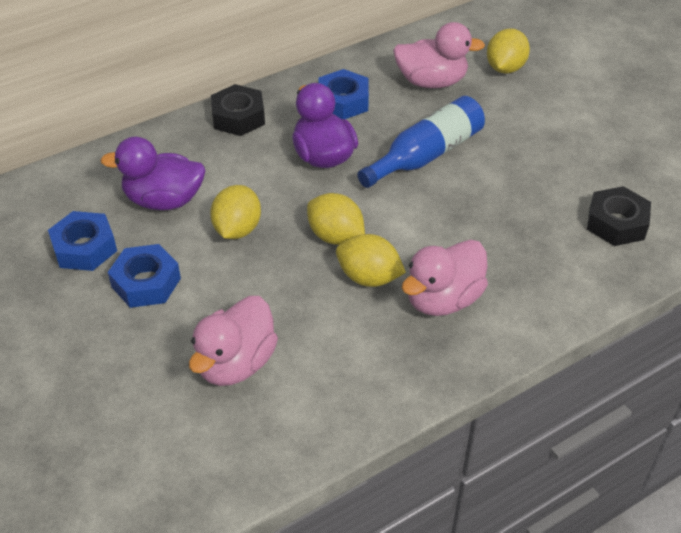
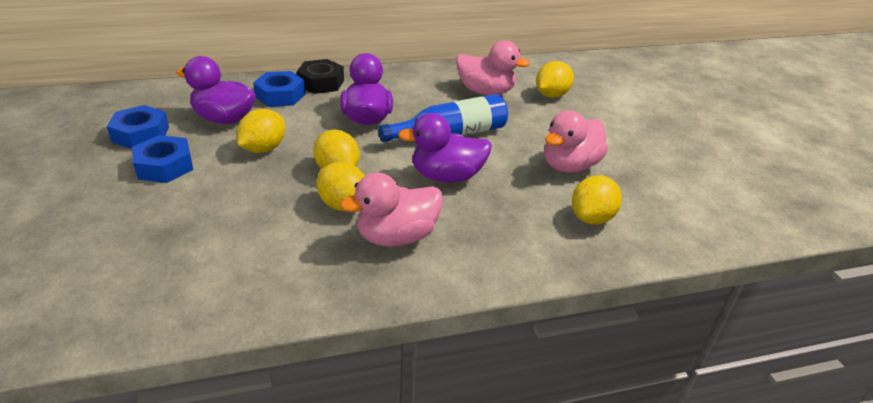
camera: 15 degrees right, 10 degrees down
(236, 363) = (185, 239): pink duck -> pink duck (569, 166)
(343, 101) = (407, 89): blue nut -> blue nut (280, 95)
(452, 212) = (446, 176): none -> purple duck
(616, 223) = (591, 218): black nut -> yellow lemon

